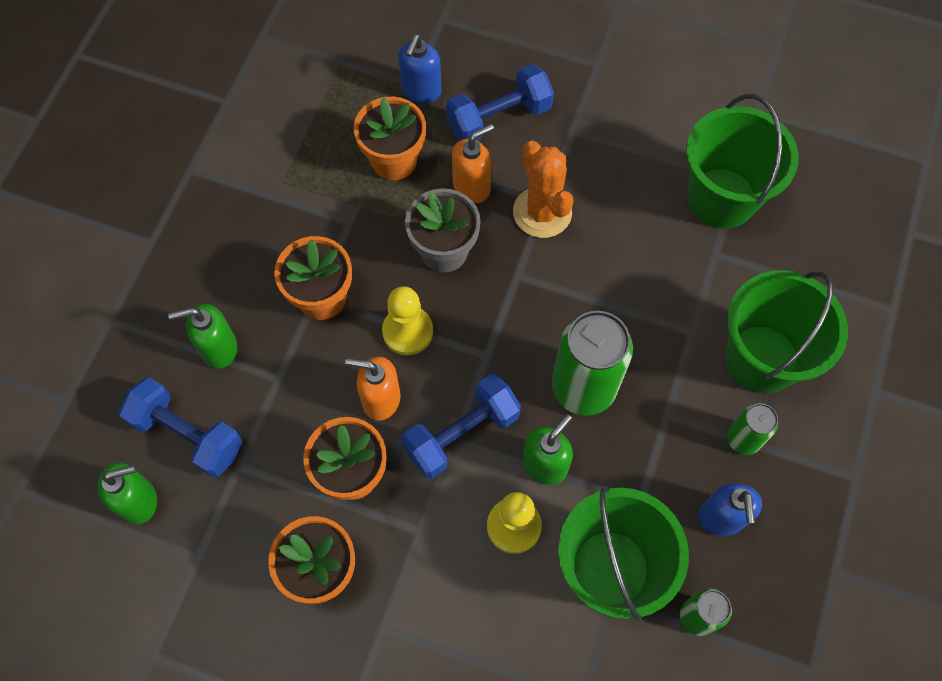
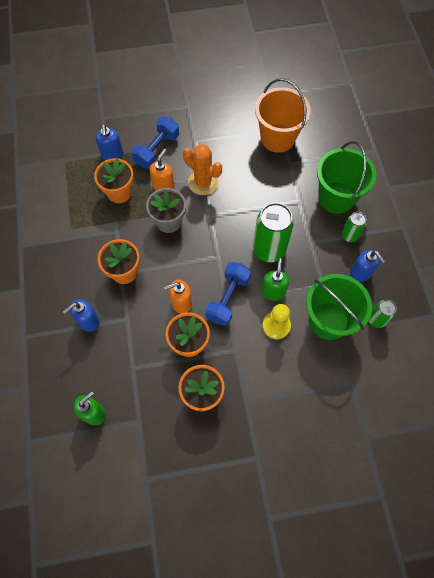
camera: 30 degrees left, 0 degrees up
(188, 435) = (98, 369): blue dumbbell -> none
(219, 348) = (88, 321): green soap dispenser -> blue soap dispenser
(407, 331) = (174, 266): yellow pawn -> none
(721, 198) = (277, 138): green bucket -> orange bucket

